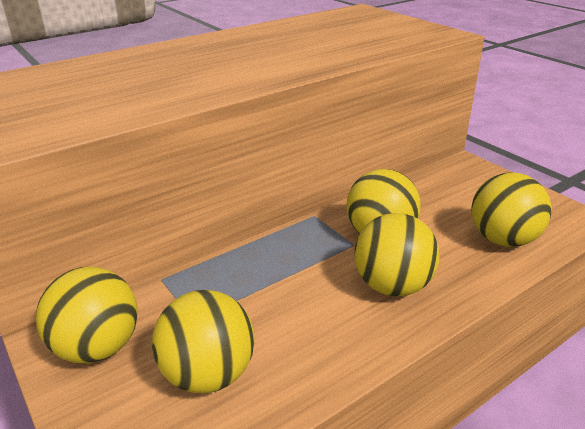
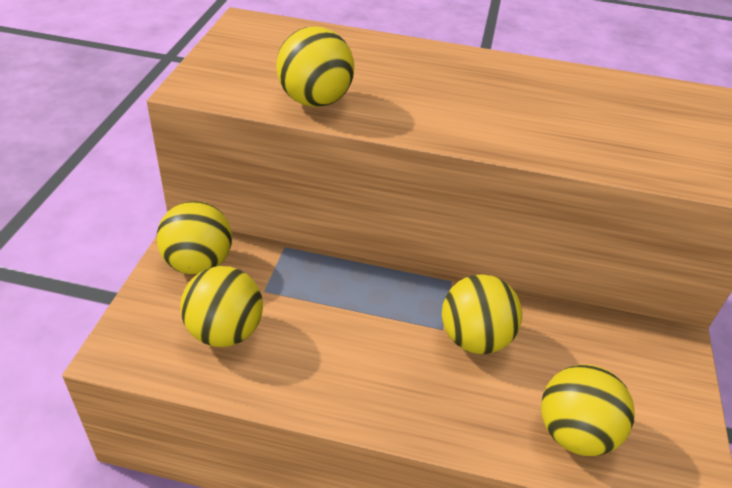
camera: 45 degrees right, 10 degrees up
(392, 286) = (416, 383): yellow ball -> yellow ball (315, 101)

